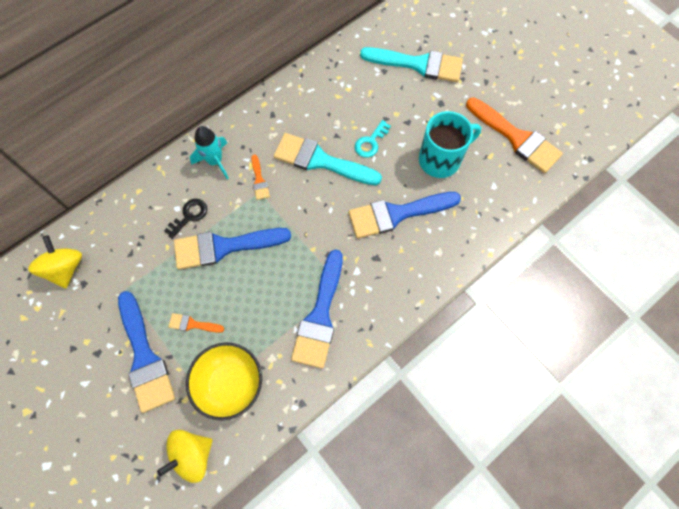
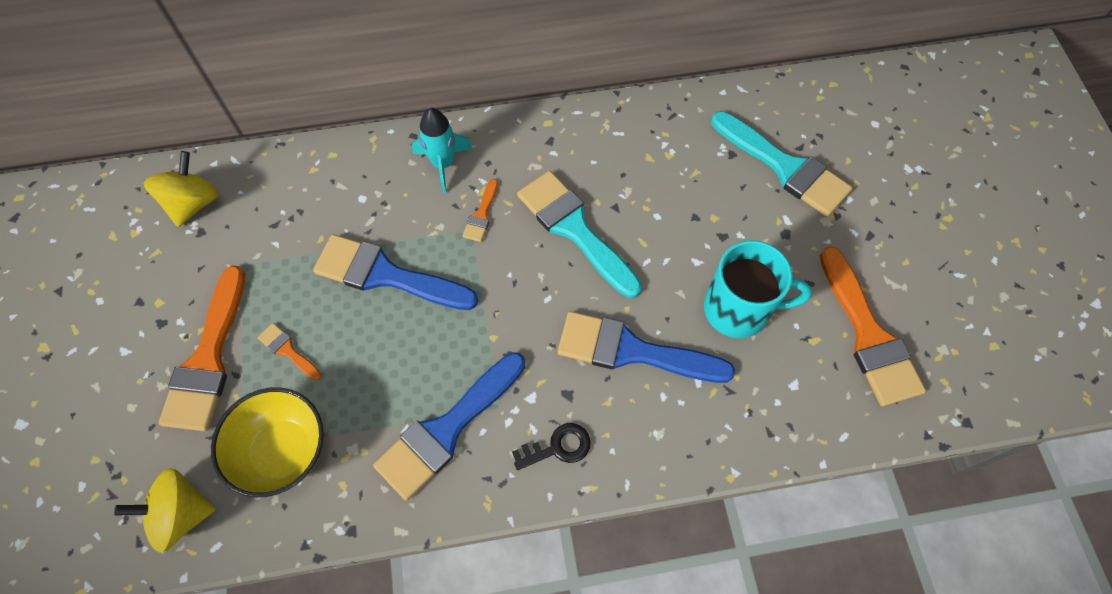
camera: 30 degrees right, 5 degrees down
(144, 357) = (208, 358): blue brush -> orange brush
(189, 216) = (370, 215): black key -> black key (558, 447)
(370, 142) = (655, 238): turquoise key -> none

